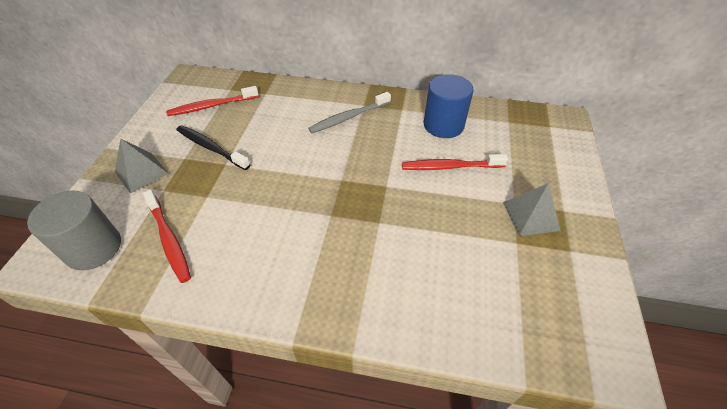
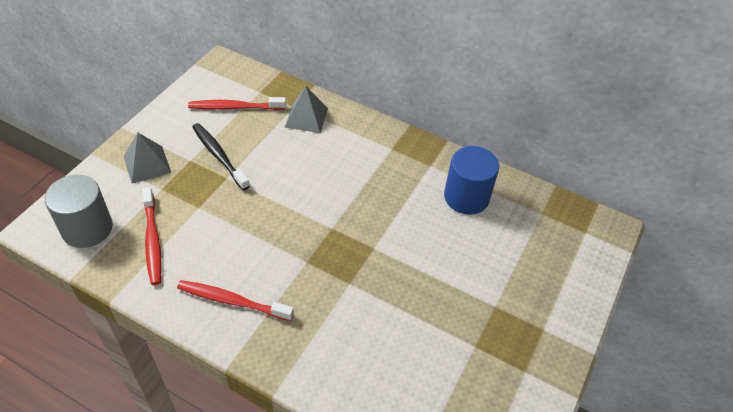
camera: 15 degrees right, 0 degrees up
(348, 117) = (369, 159): grey toothbrush -> none
(450, 167) = (449, 247): red toothbrush -> red toothbrush (232, 301)
(530, 216) = (504, 324): grey pyramid -> grey pyramid (306, 117)

